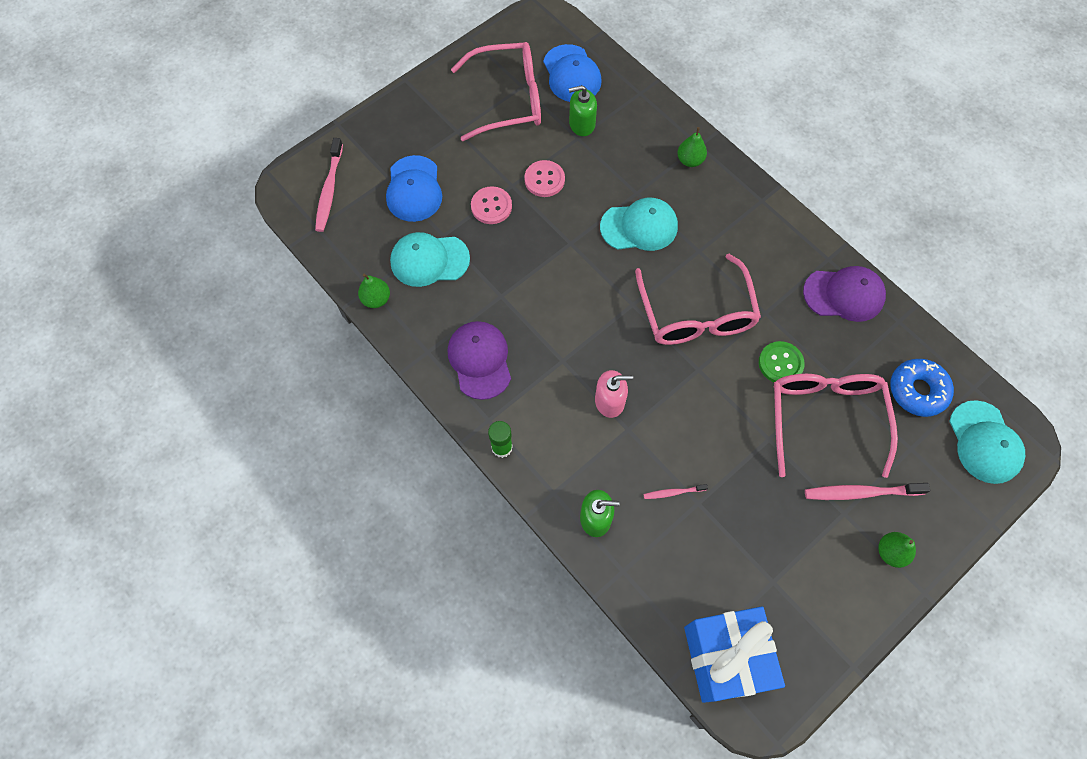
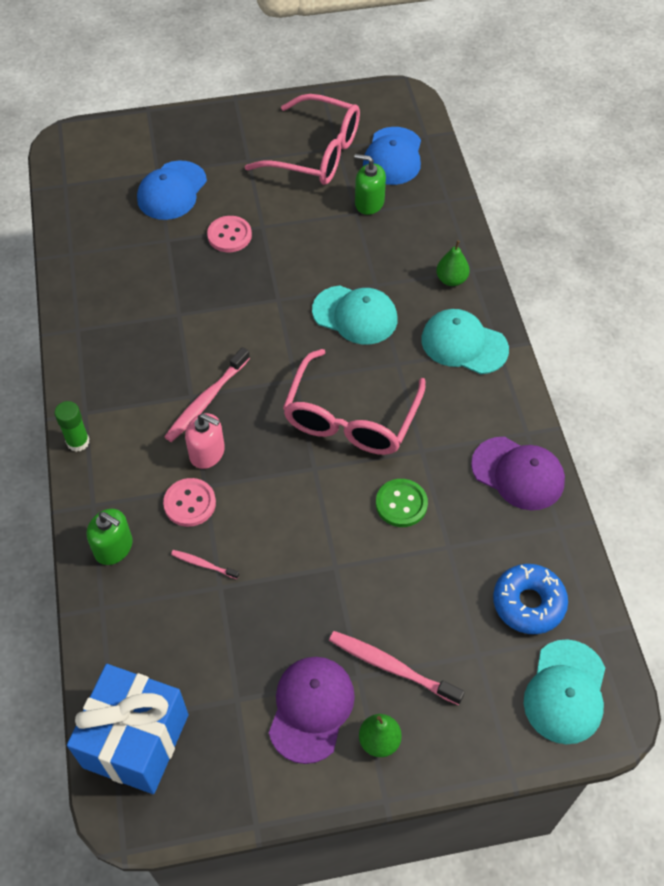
camera: 30 degrees right, 10 degrees down
(329, 190) = (99, 160): pink toothbrush -> pink toothbrush (206, 400)
(376, 299) = (68, 265): green pear -> none
(429, 260) = (139, 255): turquoise cap -> turquoise cap (464, 344)
(480, 360) = (117, 359): purple cap -> purple cap (311, 709)
(544, 180) = (296, 235): pink button -> pink button (190, 503)
(825, 418) = (408, 577): pink glasses -> none

